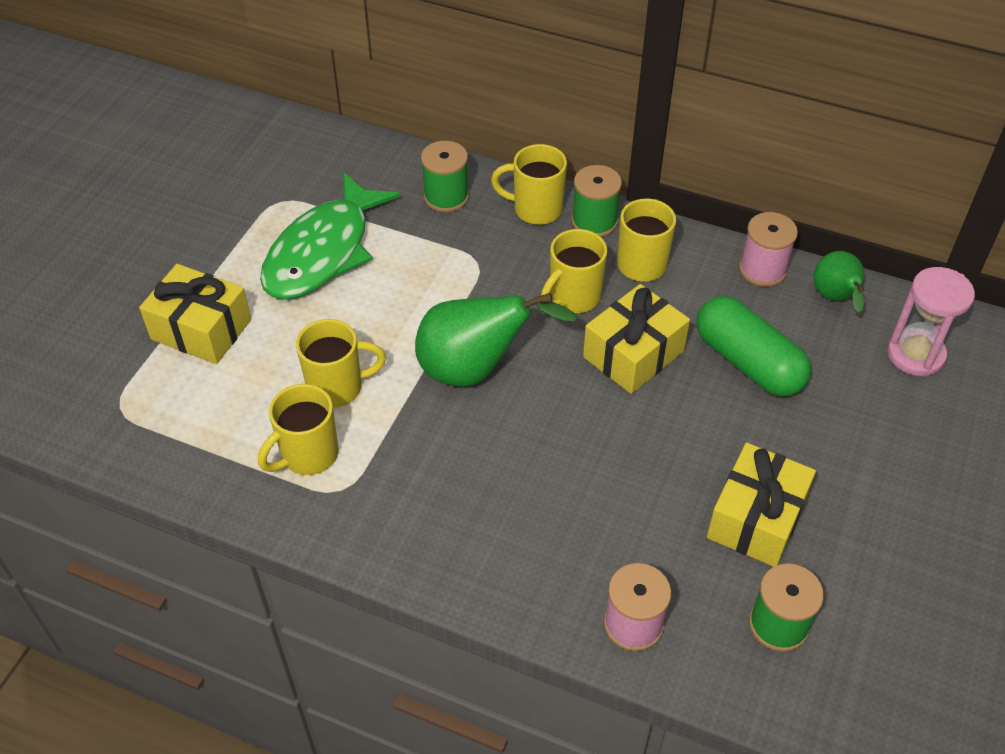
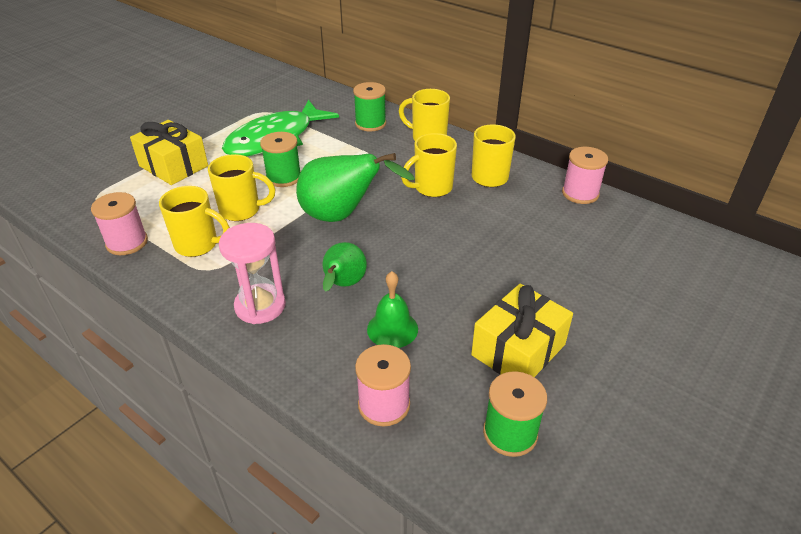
camera: 15 degrees right, 10 degrees down
(209, 472) = (127, 242): none -> pink spool
(307, 455) = (198, 245): yellow mug -> yellow mug turned 135 degrees counterclockwise
(594, 221) = (465, 150): green spool -> green spool (283, 177)
(605, 524) = (392, 329): none -> green bell
(633, 354) = (462, 226): yellow gift -> none
(748, 362) = (549, 246): green capsule -> none
(836, 298) = (632, 219): green pear -> green pear (343, 285)
(915, 354) = (690, 264): pink hourglass -> pink hourglass (260, 306)

